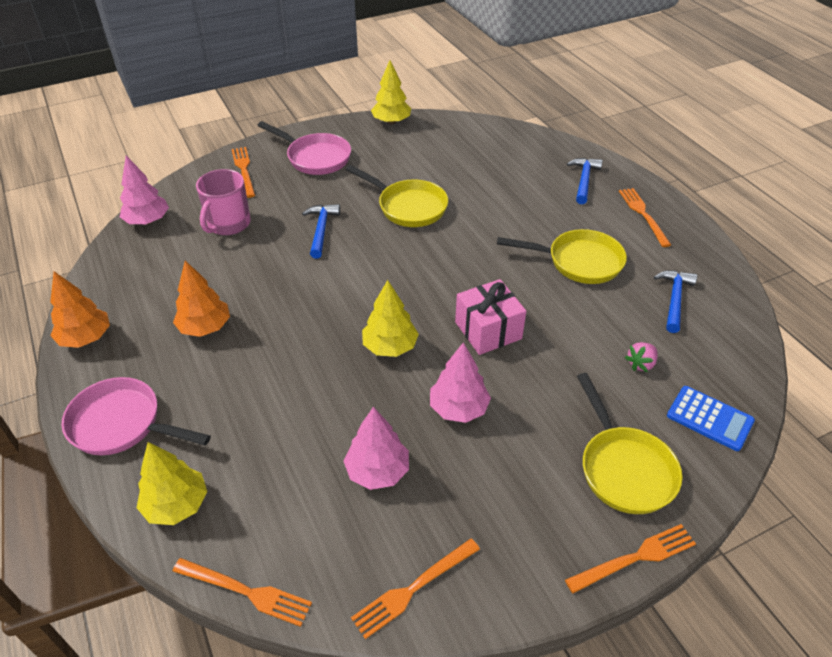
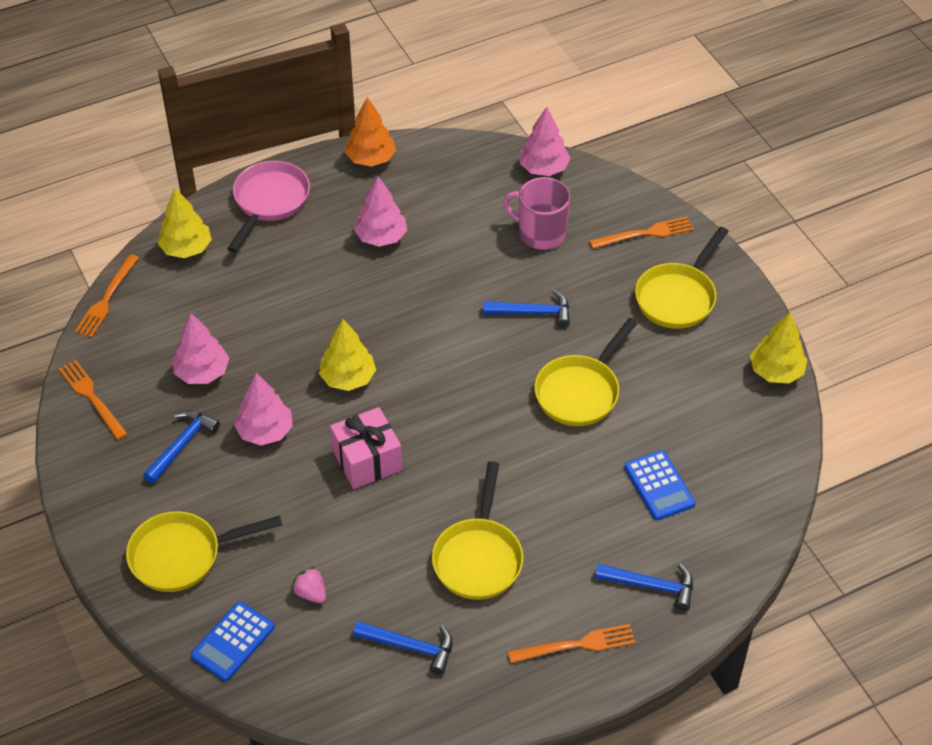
camera: 90 degrees right, 5 degrees up
(205, 327) = (381, 237): orange tree -> pink tree
(315, 158) = (678, 297): pink pan -> yellow pan
(480, 482) = (182, 445): none -> blue hammer
(496, 173) = (659, 485): none -> blue calculator
(635, 558) = (93, 549): orange fork -> none

